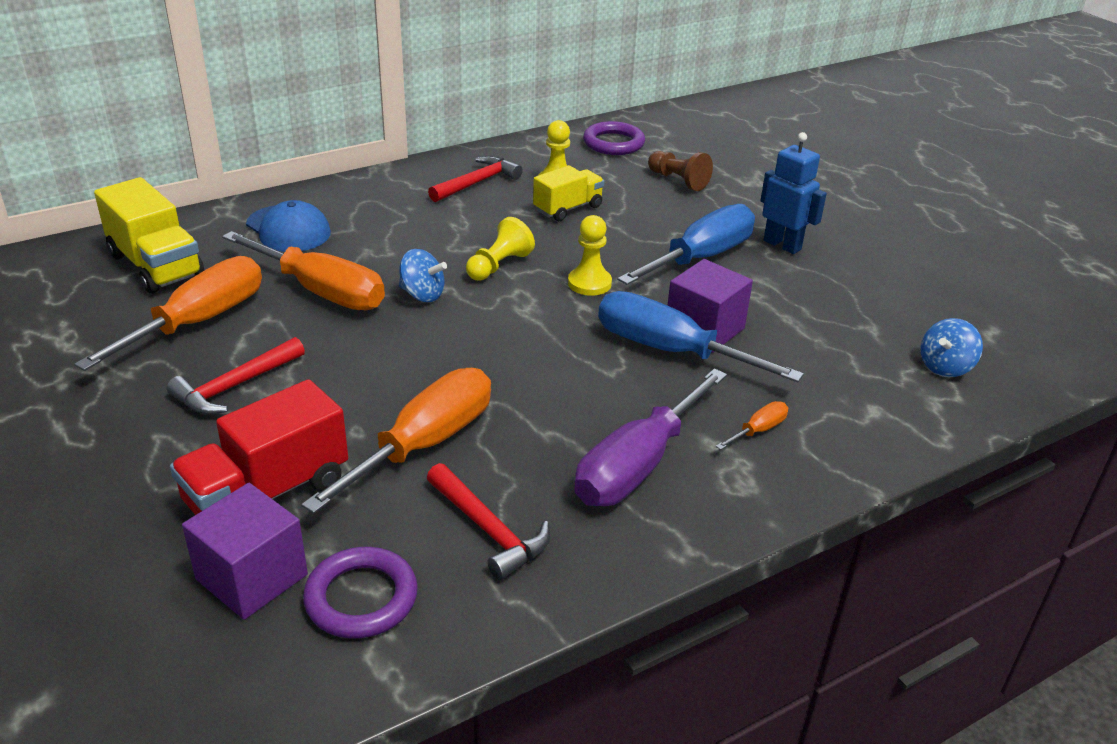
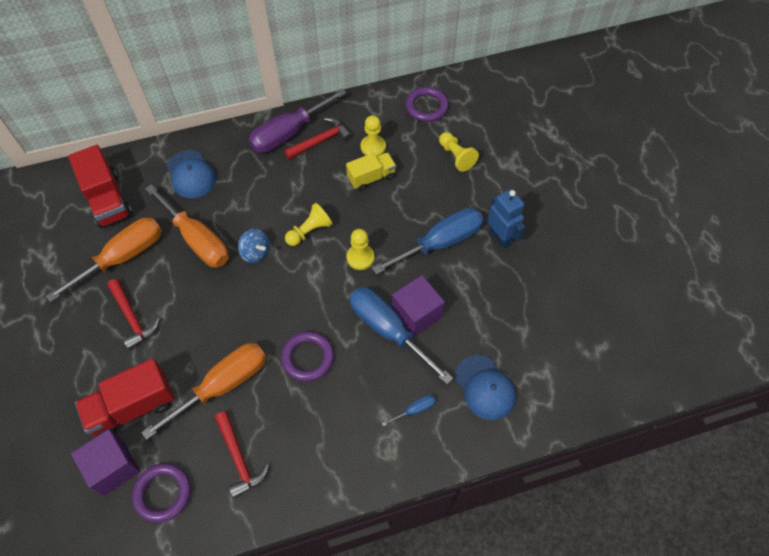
camera: 15 degrees right, 25 degrees up
(156, 266) = (108, 200): yellow truck -> red truck
(235, 386) = (132, 318): red hammer -> red hammer turned 90 degrees counterclockwise
(556, 395) = (308, 357): none -> purple ring
(638, 465) = (335, 425): purple screwdriver -> purple screwdriver (288, 133)
(678, 181) = (456, 156): brown pawn -> yellow pawn
(758, 430) = (415, 410): orange screwdriver -> blue screwdriver
(852, 392) = (485, 387): none -> blue cap
(945, 367) = (554, 375): blue spinning top -> none

